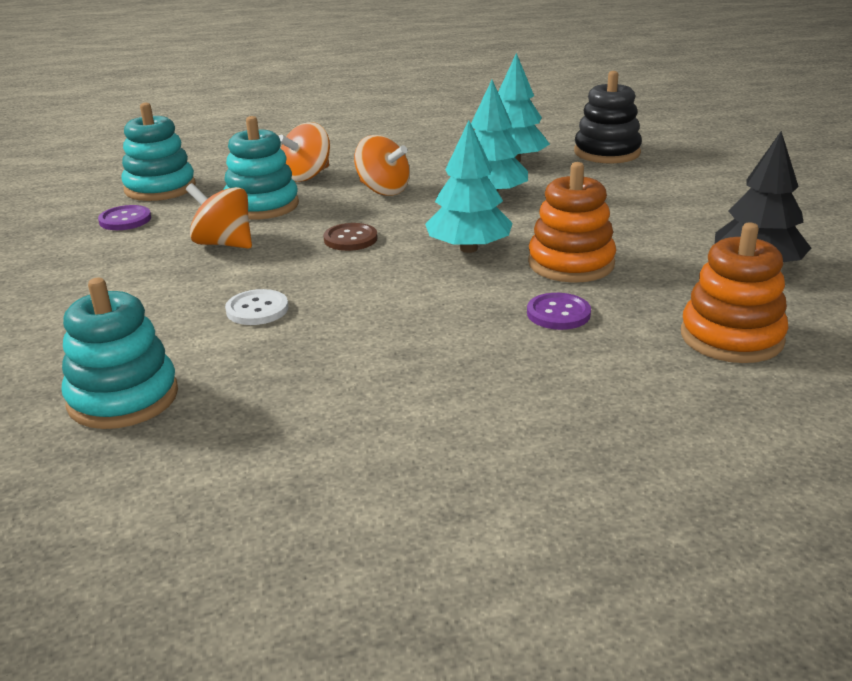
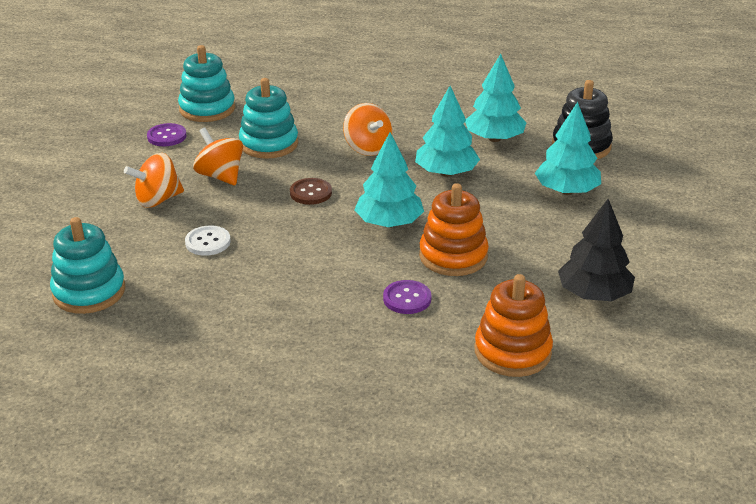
camera: 20 degrees right, 5 degrees up
(307, 176) = (320, 120): orange spinning top -> orange spinning top (157, 200)
(631, 188) = (566, 191): none -> turquoise tree

